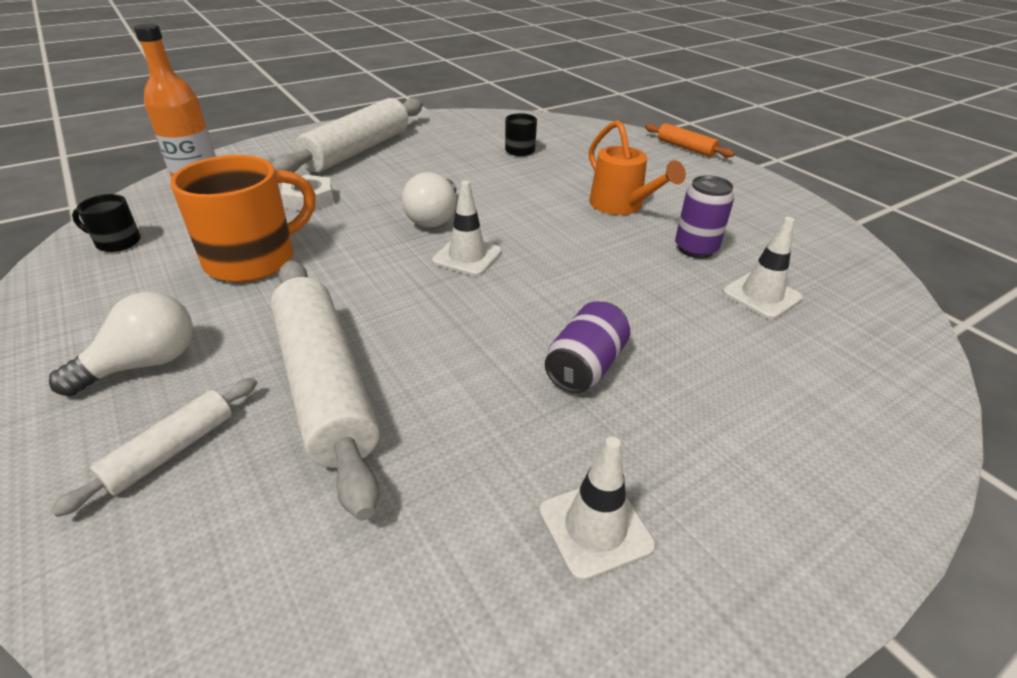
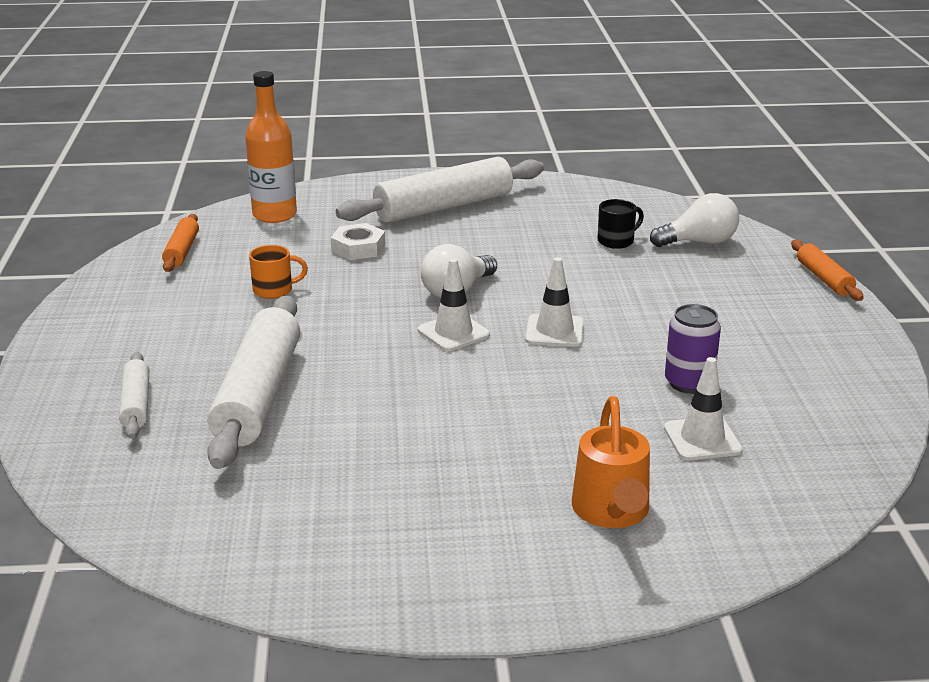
camera: 30 degrees right, 10 degrees down
(117, 242) = (182, 251): black mug -> orange rolling pin
(144, 364) = (150, 346): white light bulb -> white light bulb (699, 242)
(171, 450) = (136, 404): white rolling pin -> white rolling pin turned 75 degrees counterclockwise
(253, 259) = (274, 290): orange mug -> orange mug, size x0.48
(585, 366) = (466, 442): purple can -> none
(595, 528) = (365, 533): white traffic cone -> white traffic cone (554, 331)
(621, 206) = (660, 324): orange watering can -> orange watering can (611, 512)

